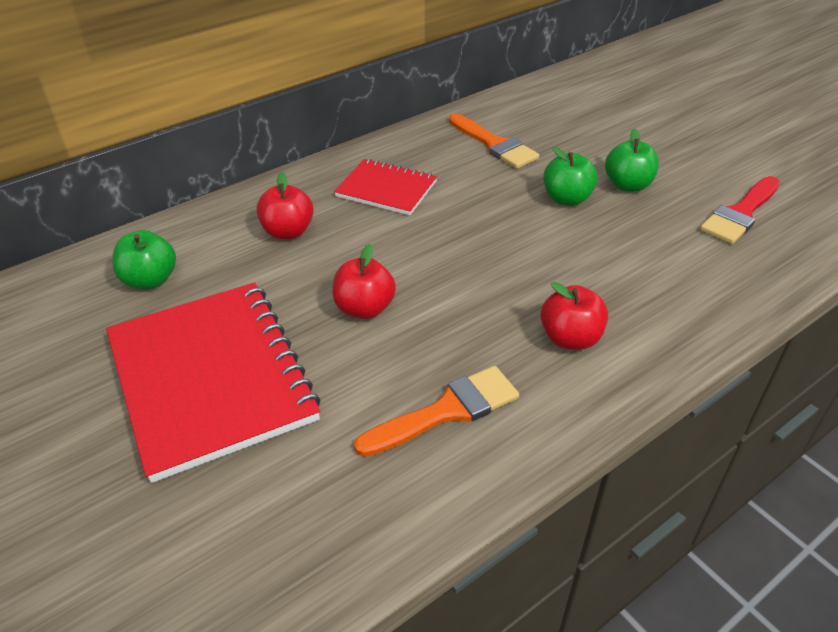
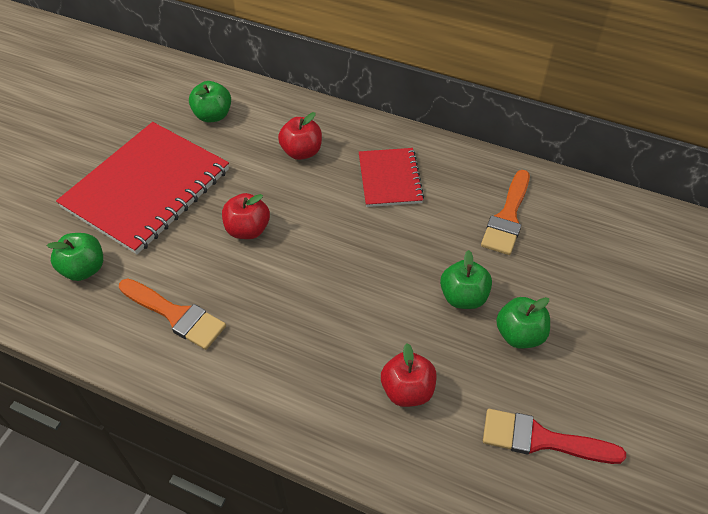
camera: 60 degrees right, 10 degrees up
(295, 487) = (84, 269): none -> green apple
(570, 338) = (284, 360): red apple -> red apple (407, 390)

